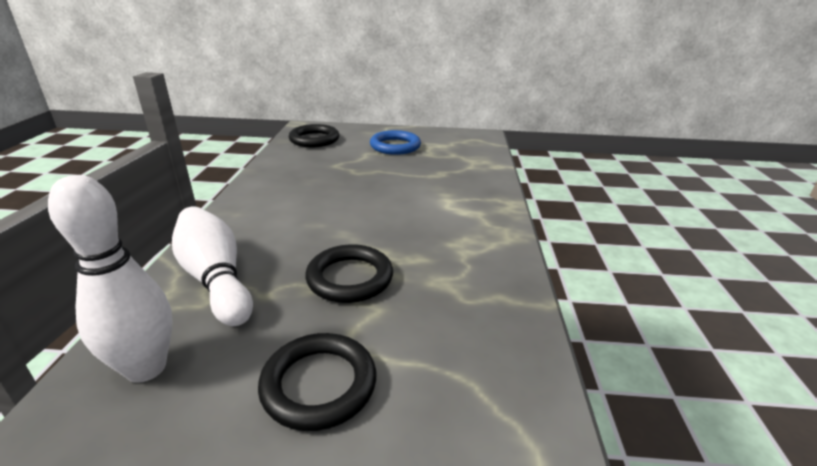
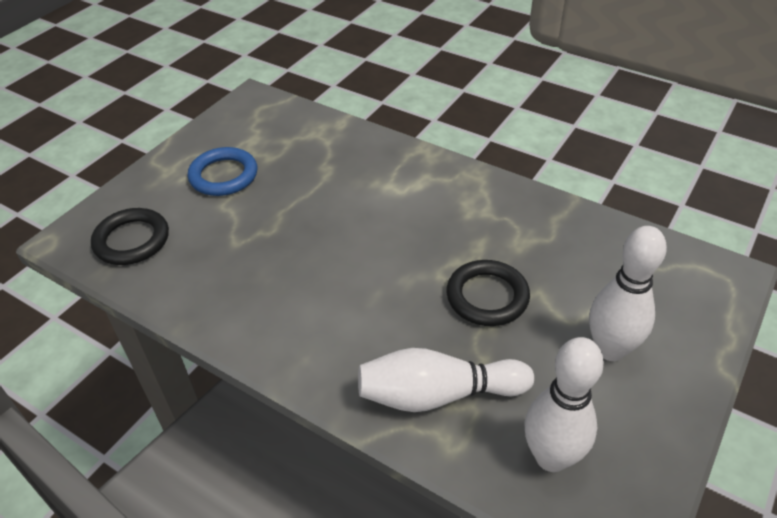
camera: 60 degrees left, 15 degrees up
(319, 384) = (610, 349): black ring -> white bowling pin

